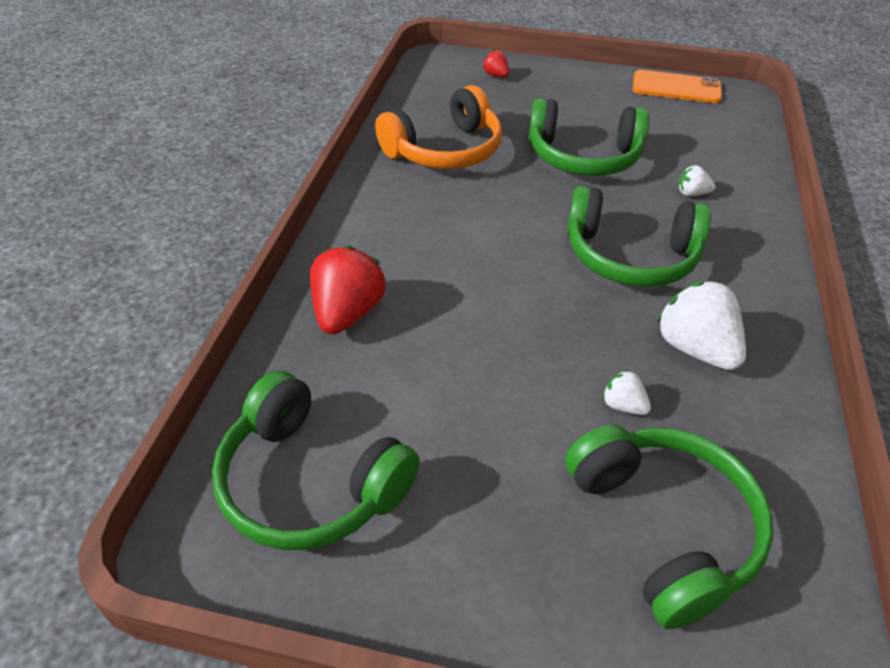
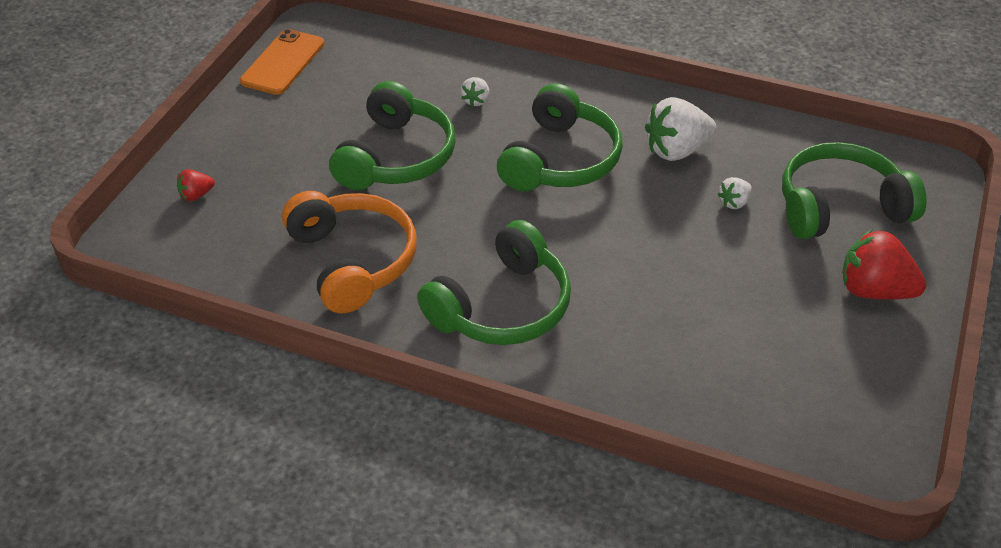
camera: 80 degrees left, 0 degrees up
(310, 482) = (812, 395): green headphones -> green headphones (502, 306)
(347, 313) = (617, 362): red strawberry -> red strawberry (874, 290)

